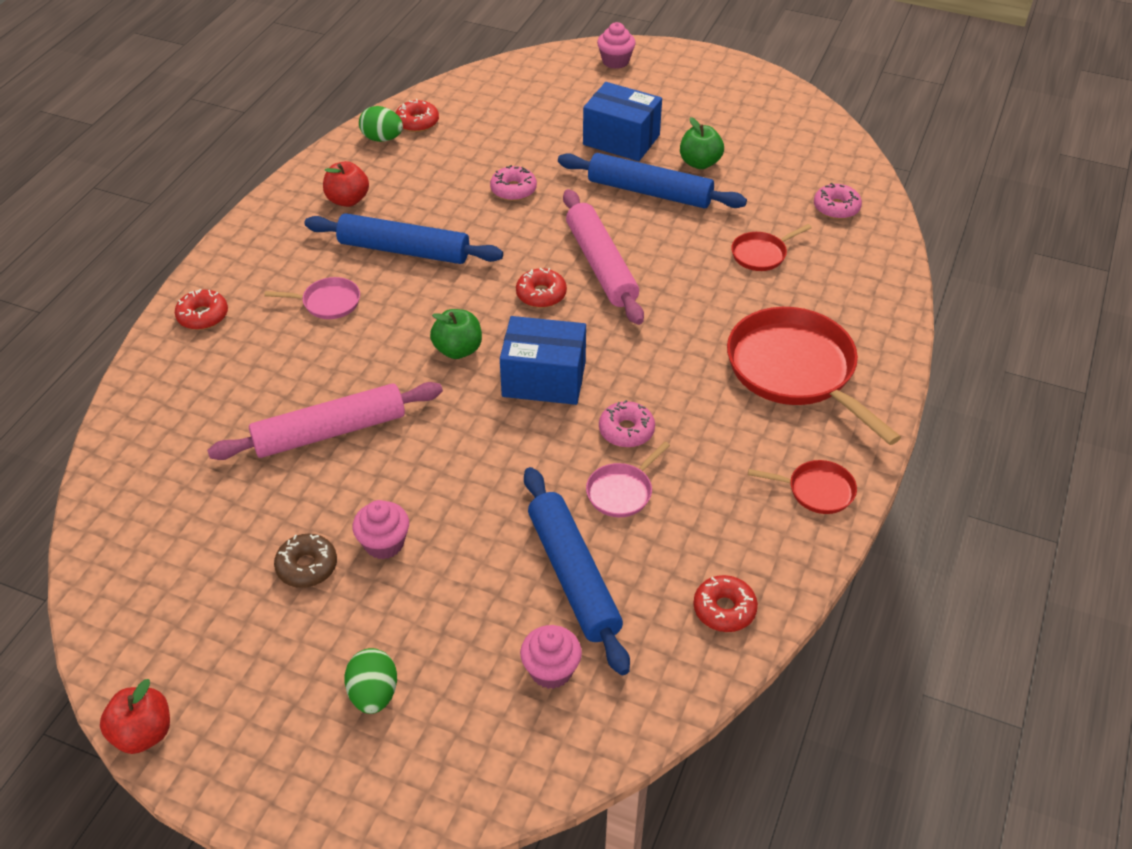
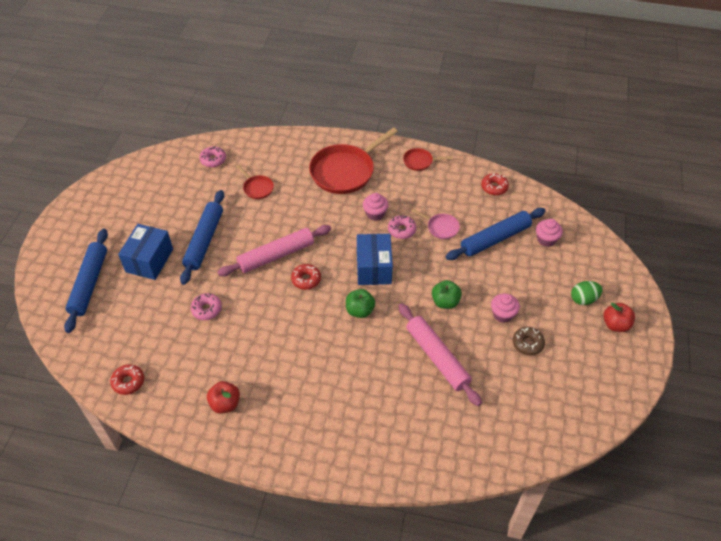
camera: 100 degrees left, 5 degrees up
(143, 733) = (641, 384): red apple -> red apple (615, 324)
(203, 316) = (358, 458): red donut -> none
(328, 302) = (332, 387): pink pan -> none
(382, 138) = (149, 400): green egg -> none
(404, 250) = (275, 357): blue rolling pin -> blue rolling pin (89, 284)
(615, 61) = (52, 274): pink cupcake -> pink cupcake (375, 214)
(700, 163) = (173, 220): green apple -> green apple (445, 302)
(817, 490) = (419, 161): red pan -> red pan turned 90 degrees counterclockwise

